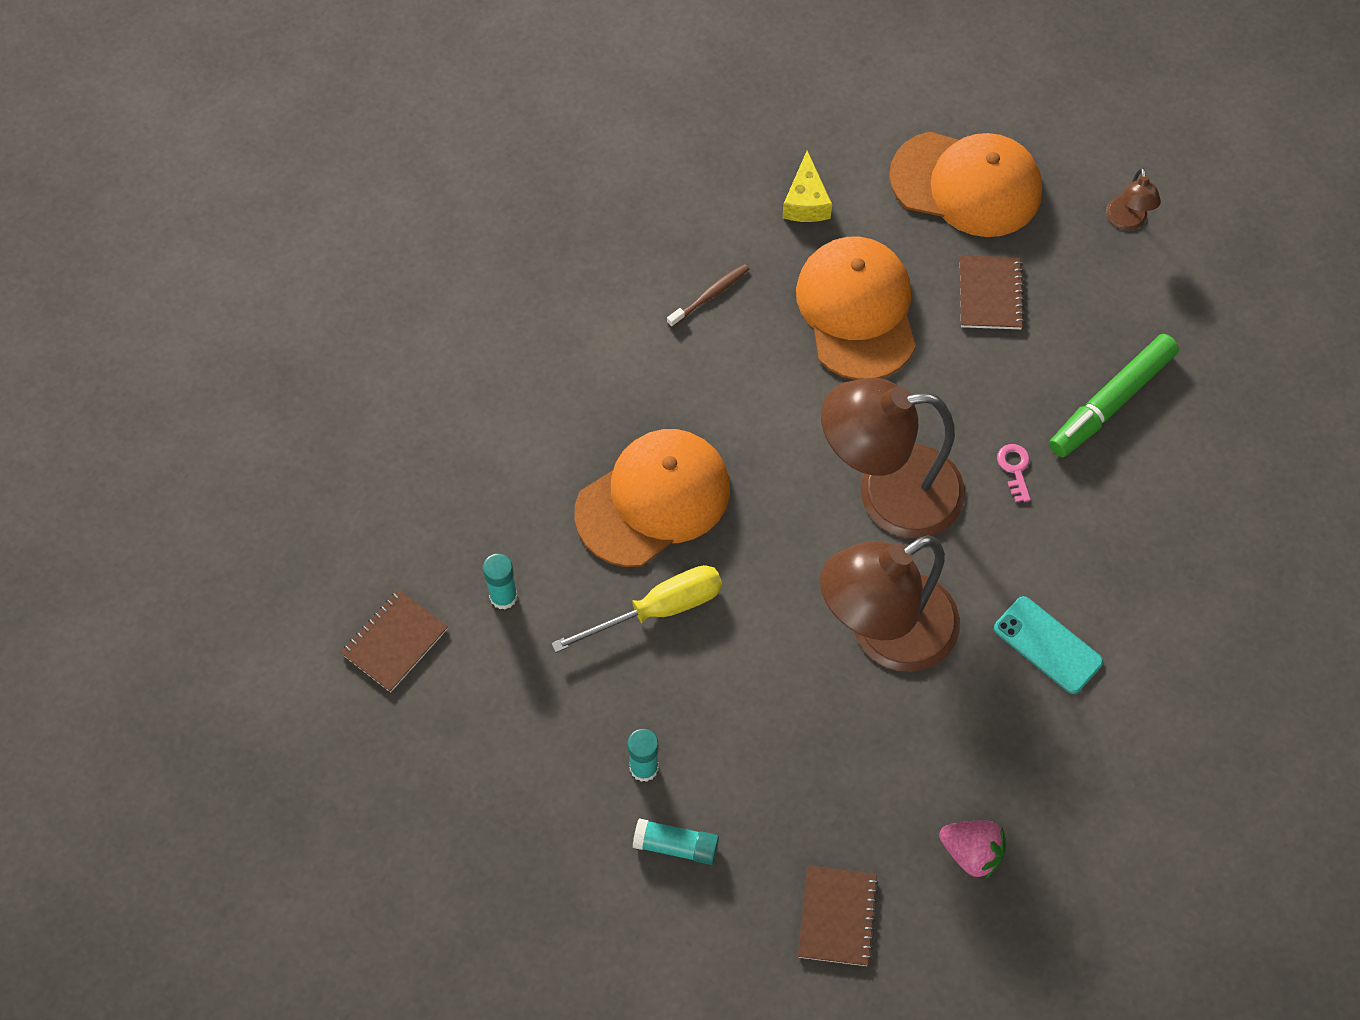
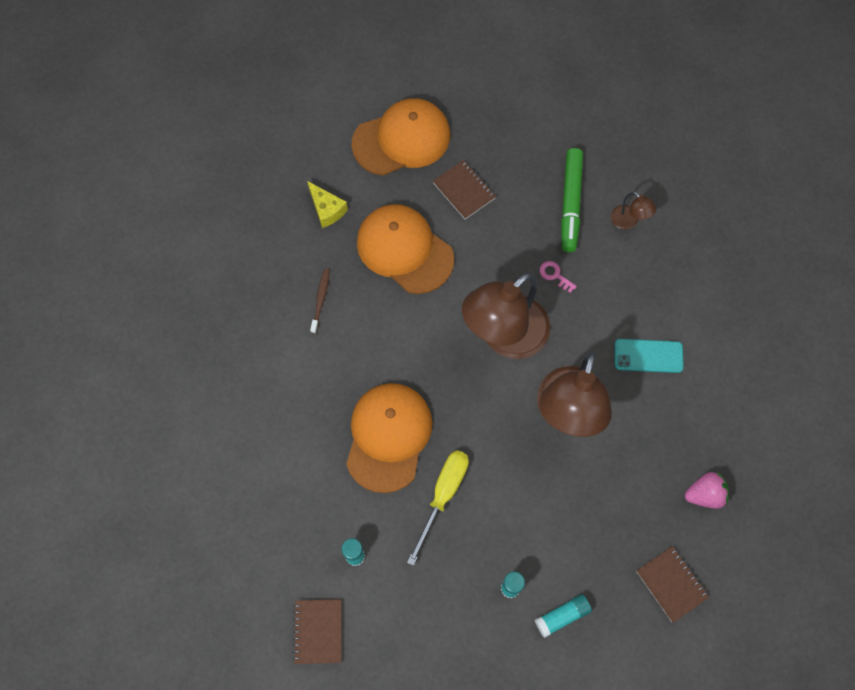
camera: 40 degrees left, 5 degrees up
(1127, 221) = (498, 101): brown lamp -> brown lamp (628, 222)

